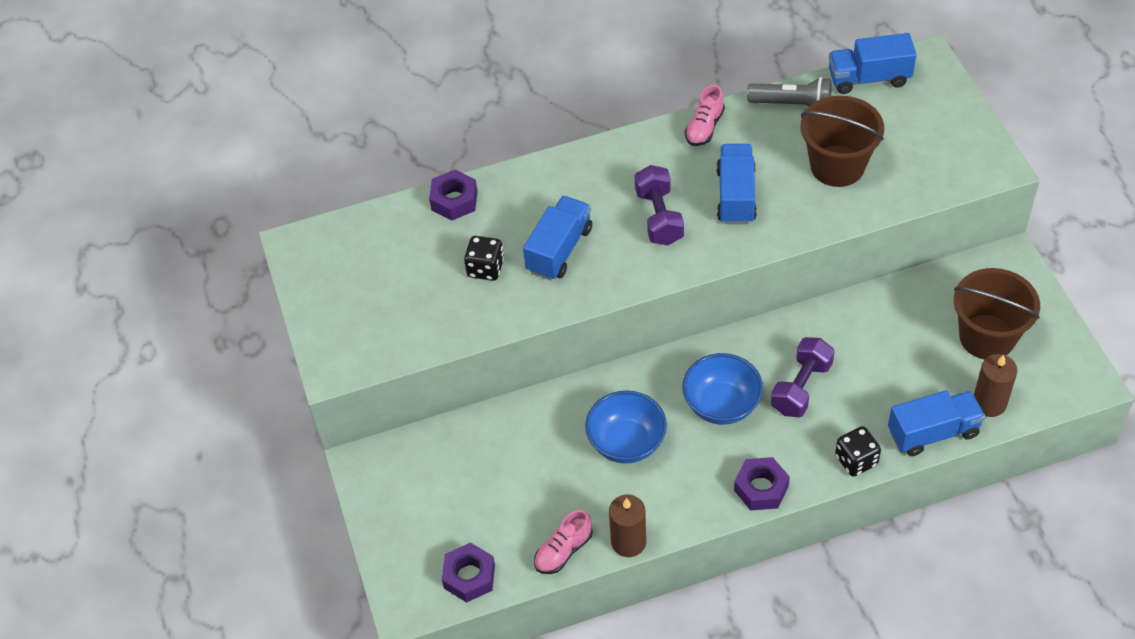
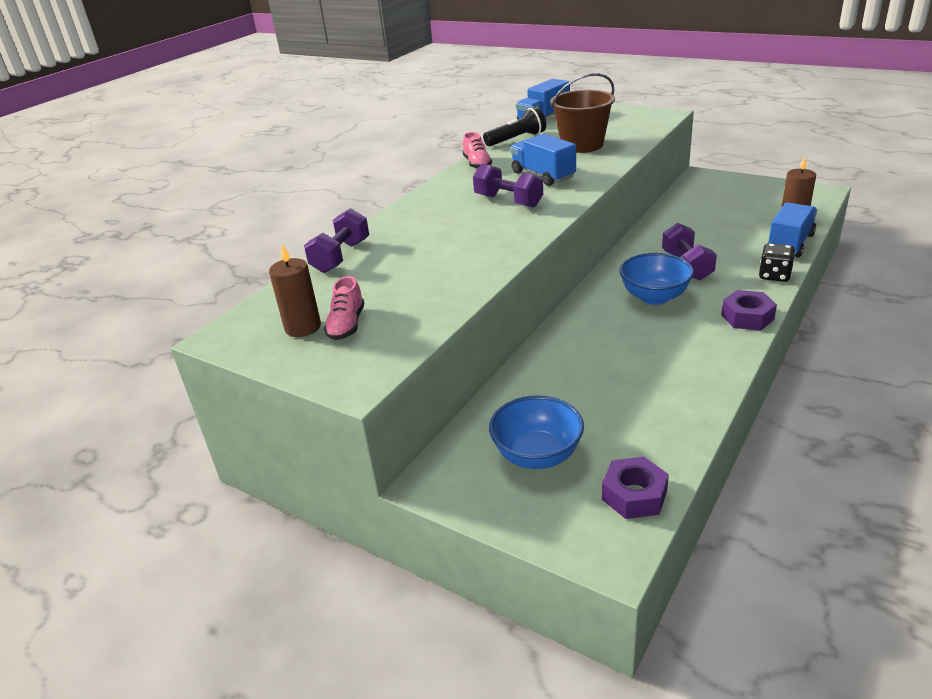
camera: 40 degrees left, 20 degrees down
(454, 200) = (341, 256): purple nut -> purple dumbbell
(485, 268) = (416, 272): black dice -> none
(559, 250) = (461, 241): blue truck -> none
(563, 551) = (680, 429): pink shoe -> pink shoe (347, 325)
(626, 443) = (625, 347): blue bowl -> blue bowl (537, 455)
(628, 542) = (715, 394): brown candle -> brown candle (303, 327)
(793, 104) = (516, 139): grey flashlight -> black flashlight
(987, 337) = (743, 201): brown bucket -> none

